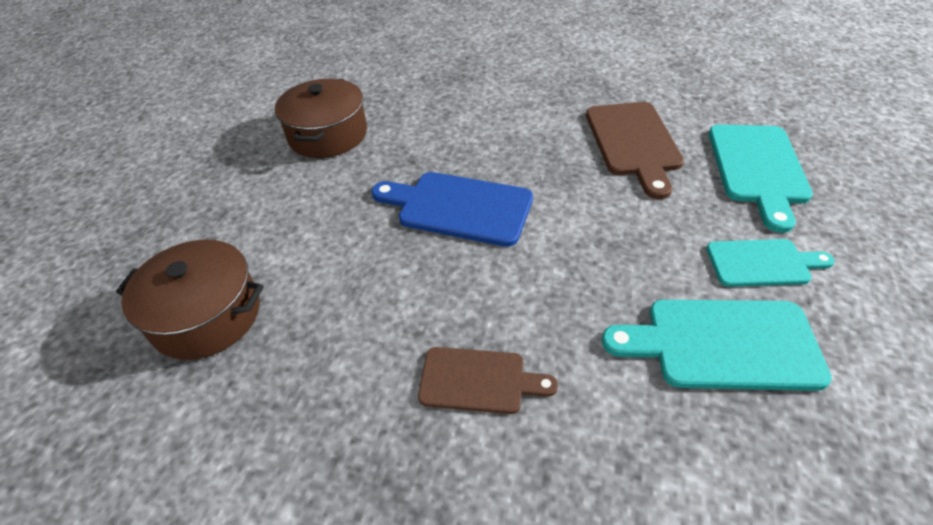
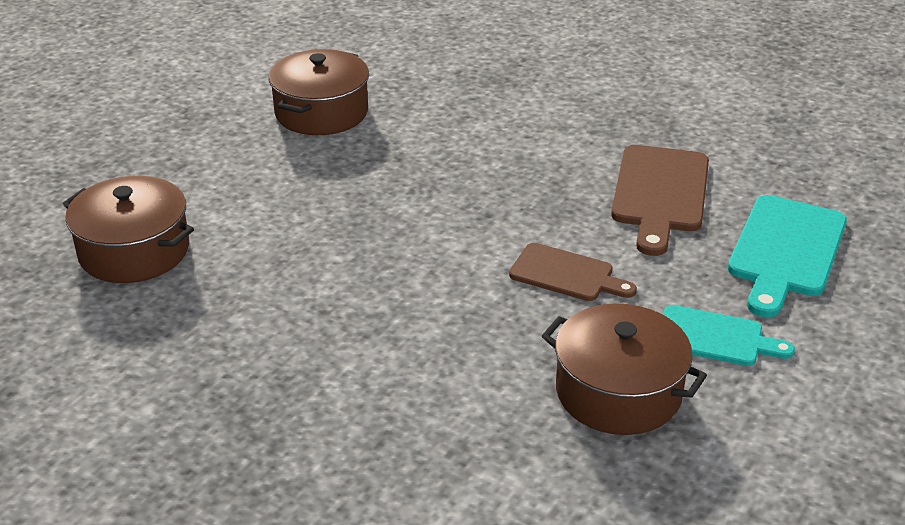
camera: 15 degrees right, 10 degrees down
(459, 207) = (425, 214): blue cutting board -> none
(478, 381) = (361, 361): brown cutting board -> brown cutting board (566, 274)
(723, 344) = (618, 392): turquoise cutting board -> brown pot

